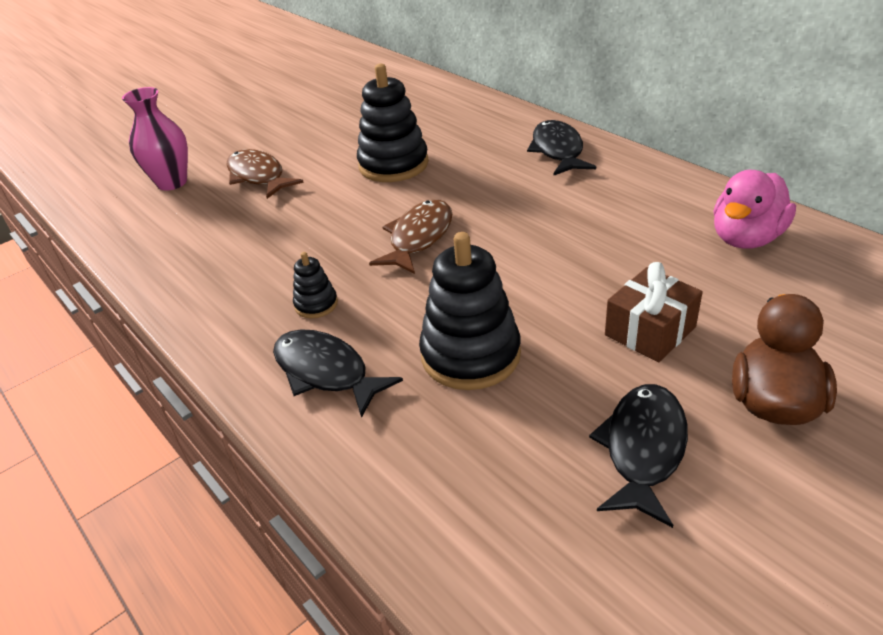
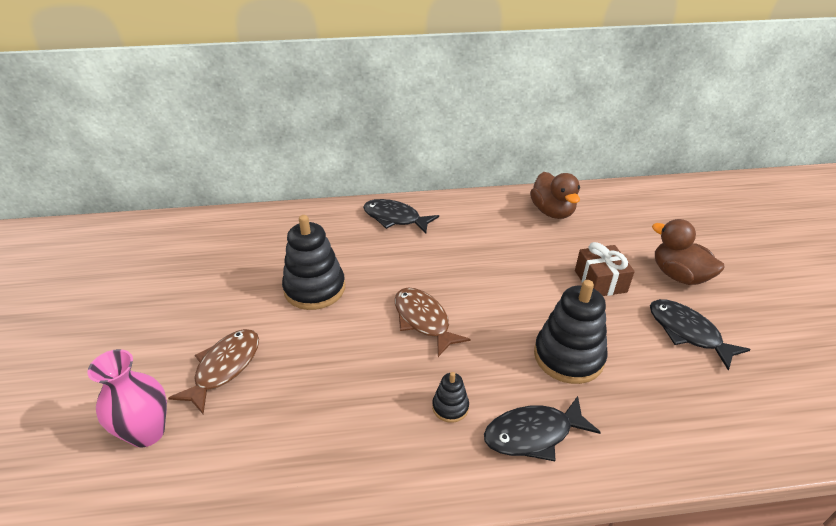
camera: 60 degrees left, 0 degrees up
(258, 176) = (224, 368): brown fish -> brown fish turned 120 degrees clockwise
(746, 238) = (552, 212): pink duck -> brown duck

